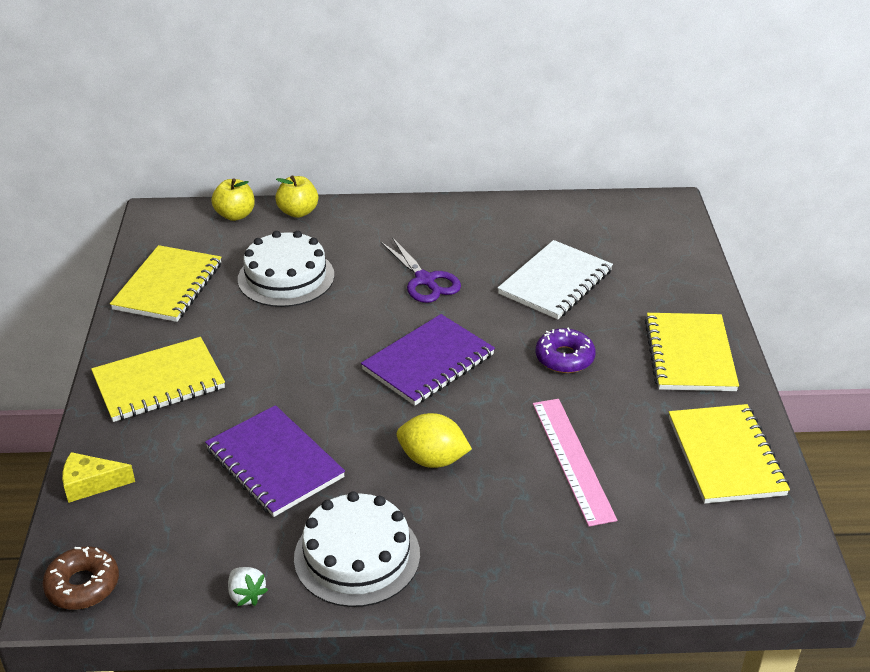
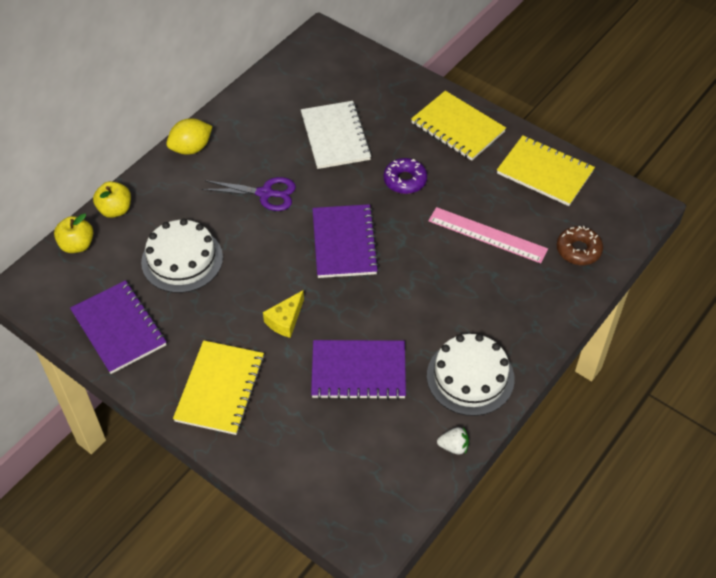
camera: 50 degrees left, 15 degrees up
(83, 585) = (372, 525): brown donut -> brown donut (578, 250)
(91, 484) = (285, 477): yellow cheese -> yellow cheese (285, 320)
(168, 286) = (119, 328): yellow notebook -> purple notebook
(432, 459) = (428, 295): yellow lemon -> yellow lemon (191, 148)

